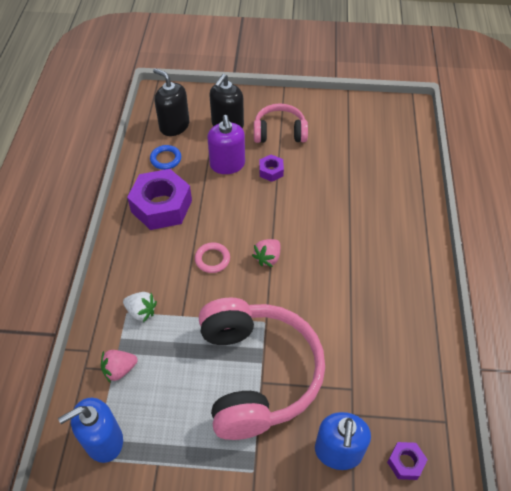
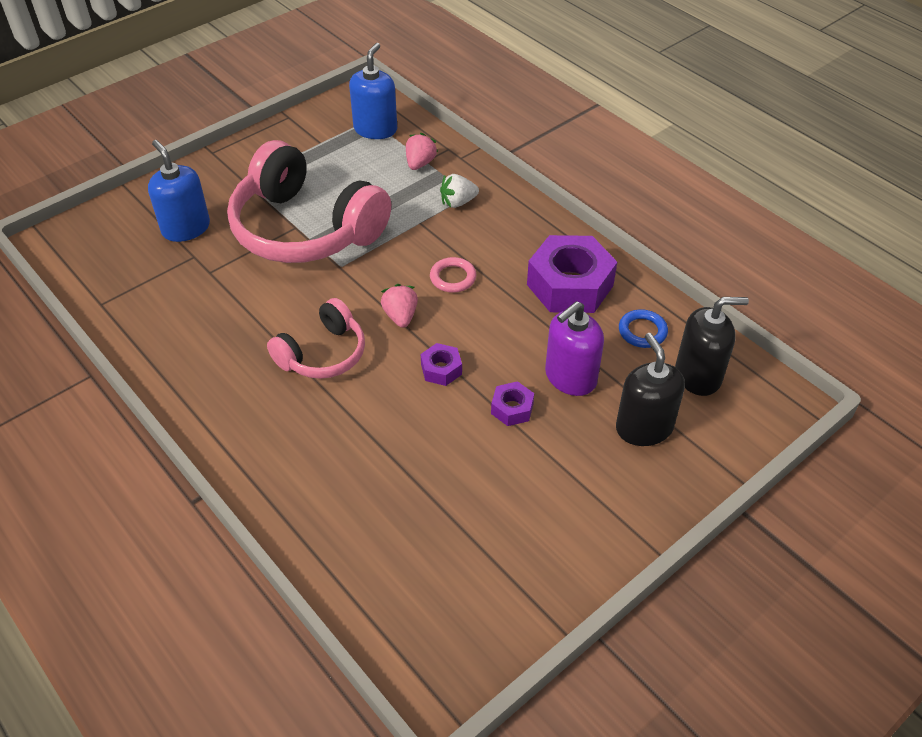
camera: 135 degrees right, 5 degrees down
(227, 164) = (570, 377): purple soap dispenser -> purple soap dispenser turned 75 degrees counterclockwise
(279, 132) = (570, 471): pink headphones -> pink headphones (323, 354)
(405, 463) = (121, 255): purple nut -> purple nut (441, 369)

